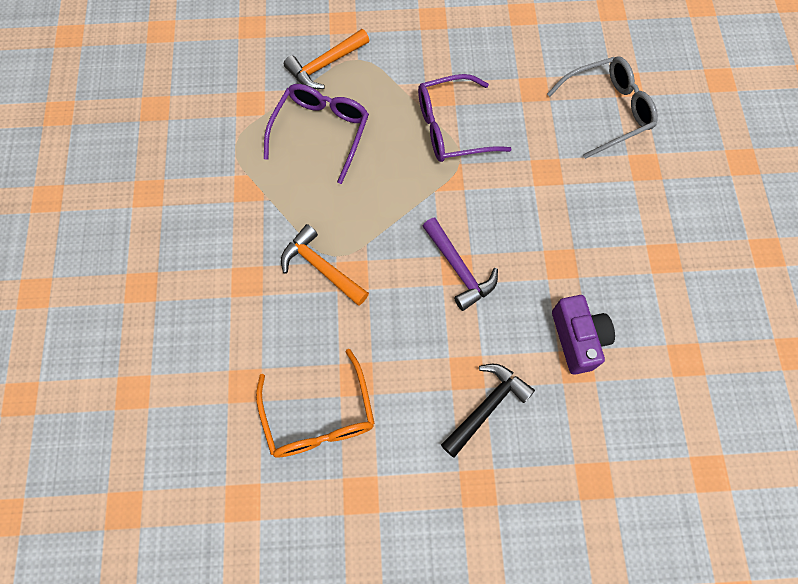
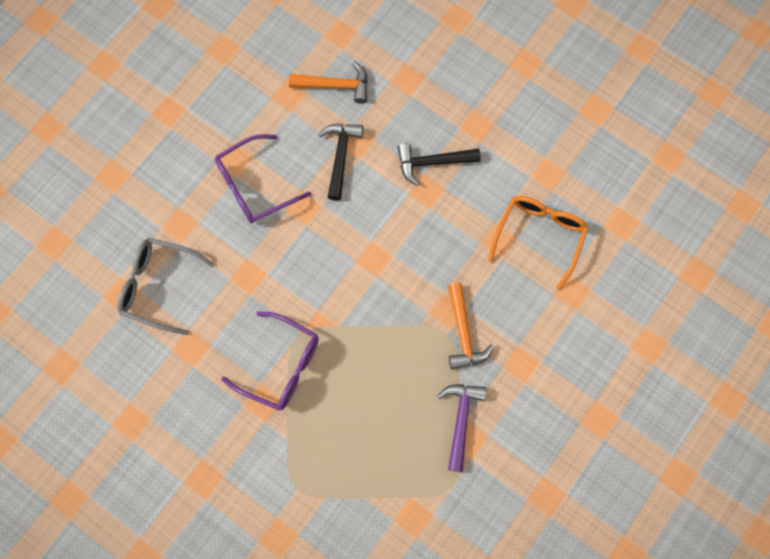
camera: 140 degrees left, 5 degrees up
(321, 132) = (379, 443): purple glasses -> purple glasses (254, 186)
(325, 65) = (327, 505): orange hammer -> orange hammer (335, 85)
(459, 269) = (372, 257): purple hammer -> purple hammer (460, 420)
(577, 339) = (340, 156): purple camera -> black hammer

